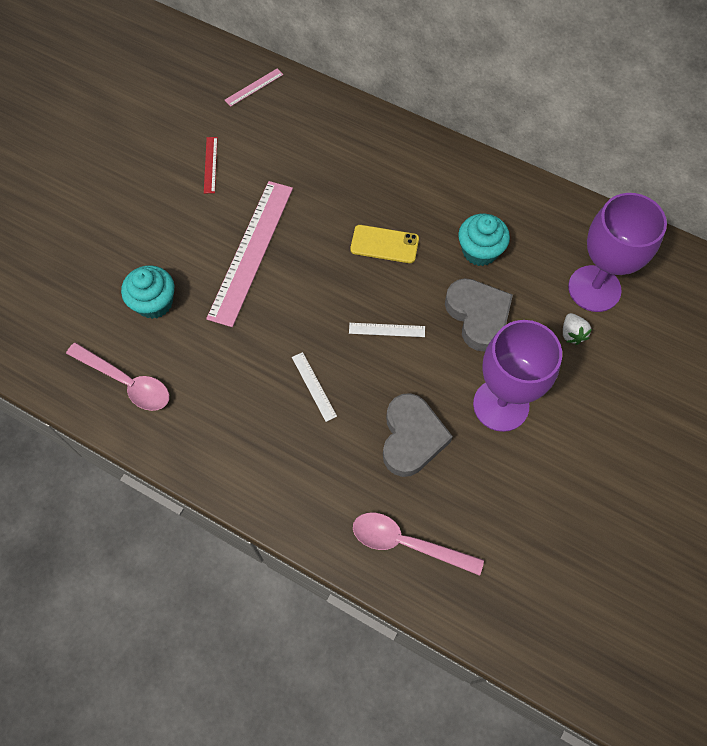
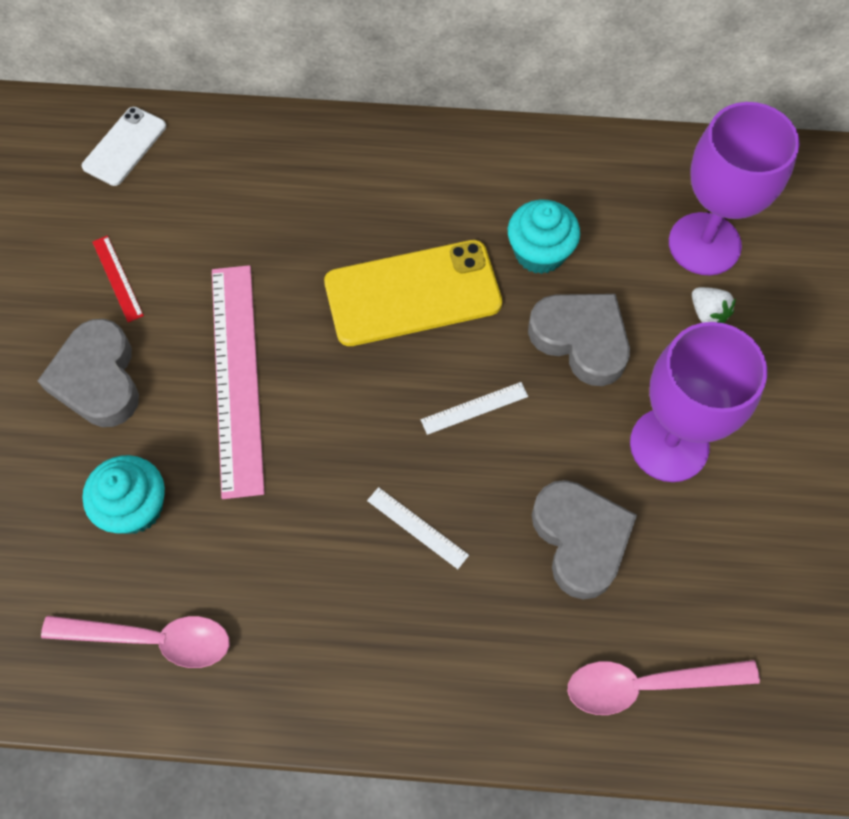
camera: 25 degrees left, 0 degrees up
(170, 219) = (98, 379): none -> grey heart
(254, 87) = (125, 146): pink ruler -> white phone
(384, 244) = (413, 294): yellow phone -> yellow phone, size x1.77

